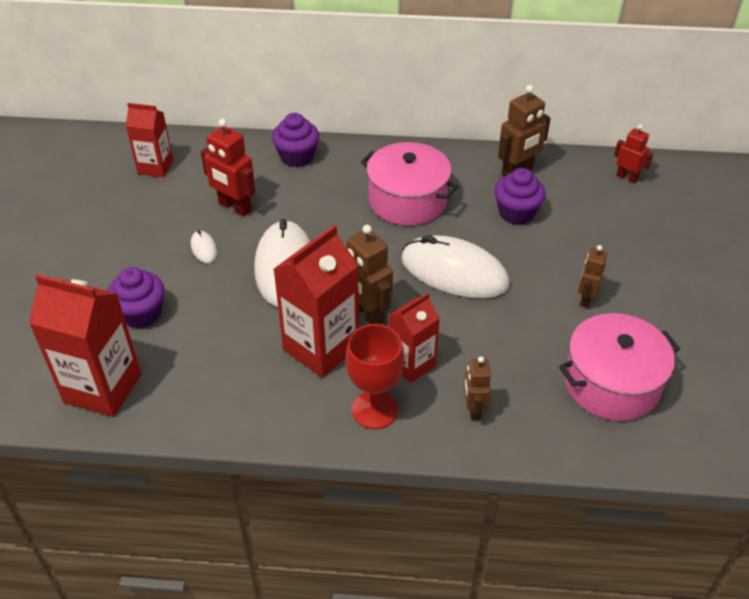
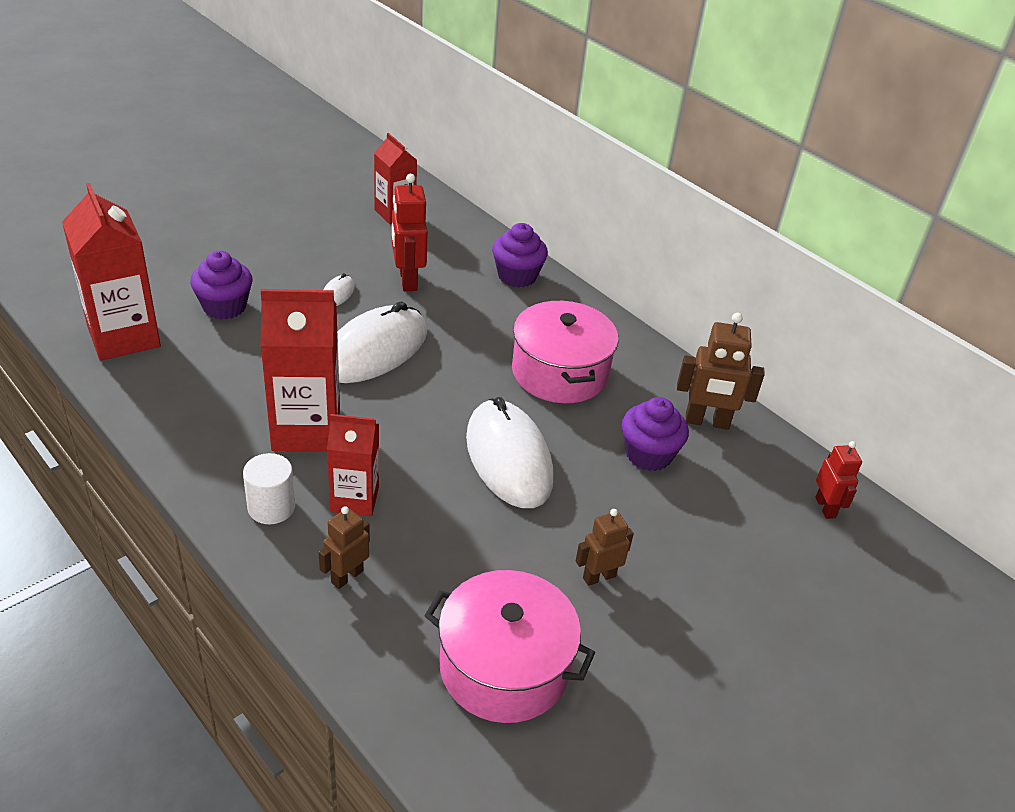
camera: 40 degrees right, 5 degrees down
(367, 314) = (382, 433): brown robot -> none
(374, 410) = (271, 507): red goblet -> white cylinder

